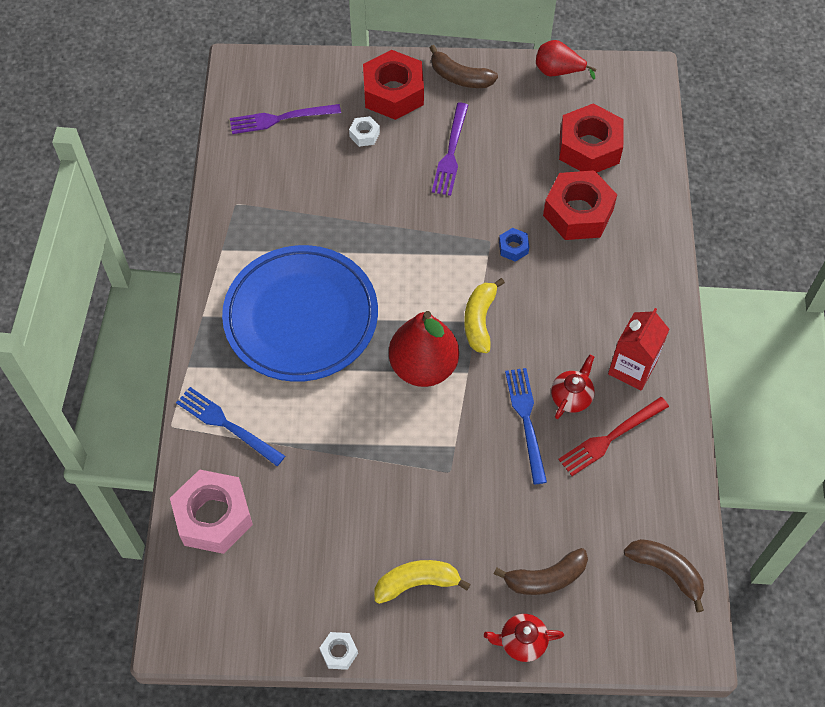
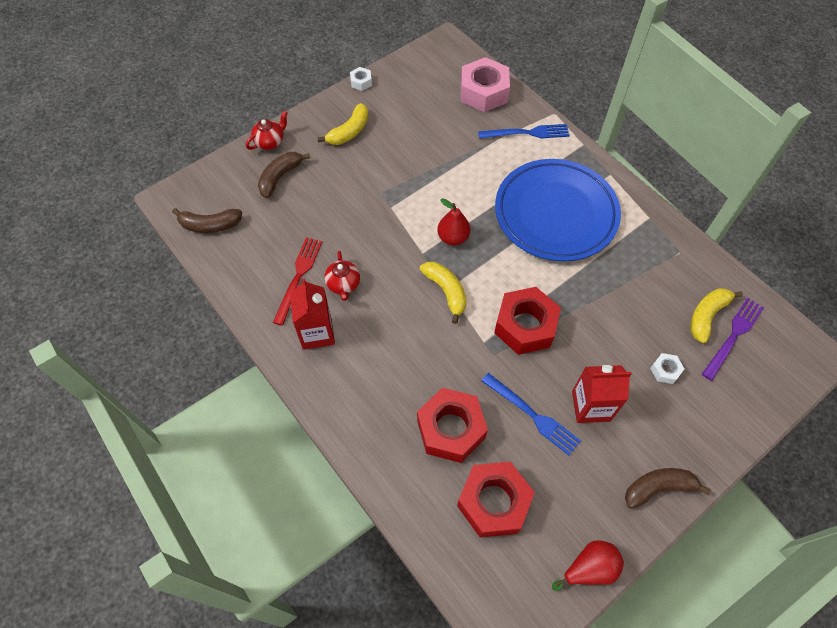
camera: 140 degrees right, 0 degrees up
(281, 145) = (706, 316): none -> yellow banana
(393, 93) = (688, 427): red nut -> red nut (525, 326)
(423, 366) = (453, 237): red pear -> red pear, size x0.59
(451, 153) = (590, 406): purple fork -> red carton
(513, 248) = (472, 361): blue nut -> none
(526, 420) = (361, 251): blue fork -> blue fork (532, 415)

